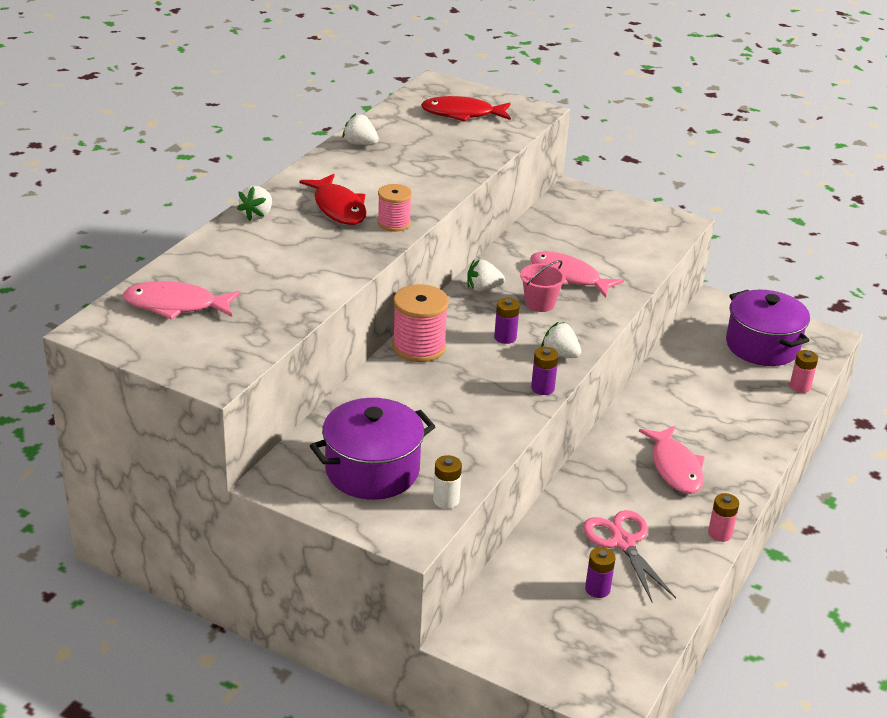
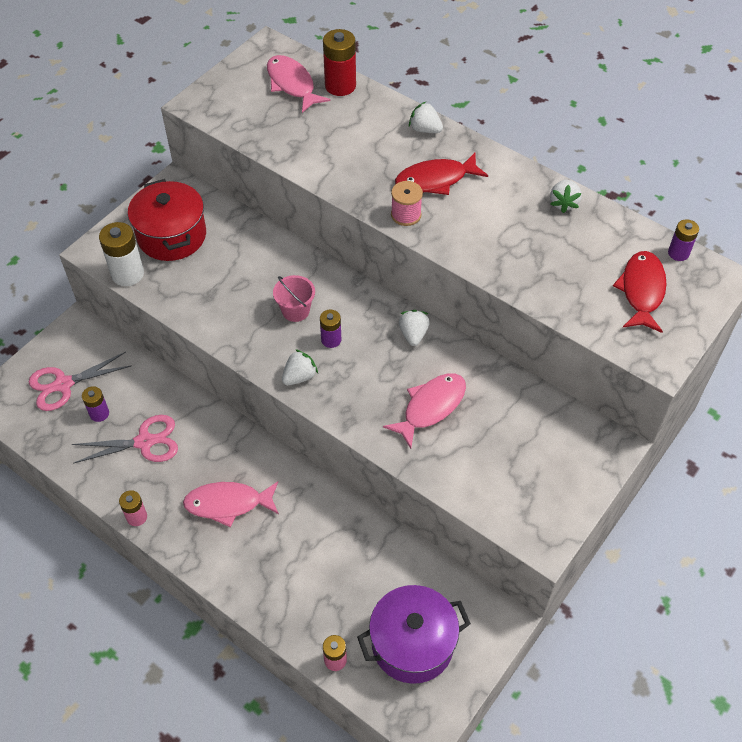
camera: 100 degrees right, 20 degrees up
(175, 305) = (292, 84): pink fish -> pink fish turned 45 degrees counterclockwise
(179, 271) = (340, 86): none -> red battery
(360, 144) = (563, 203): white strawberry -> white strawberry turned 150 degrees clockwise
(372, 470) = (172, 236): purple pot -> red pot
(419, 347) = (324, 278): pink spool -> none
(446, 500) = (127, 274): white battery -> white battery, size x1.67
(540, 303) = (384, 375): pink bucket -> pink bucket (295, 311)
(542, 388) = (251, 355): purple battery -> purple battery (678, 253)
(564, 632) = (63, 384): none -> pink scissors

